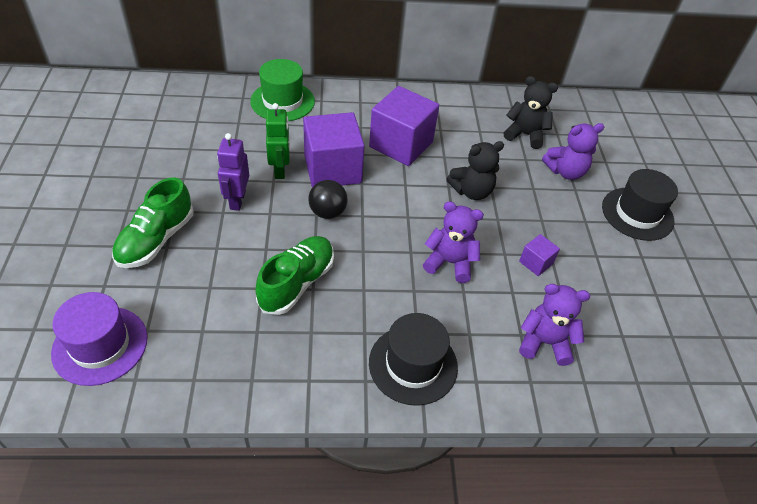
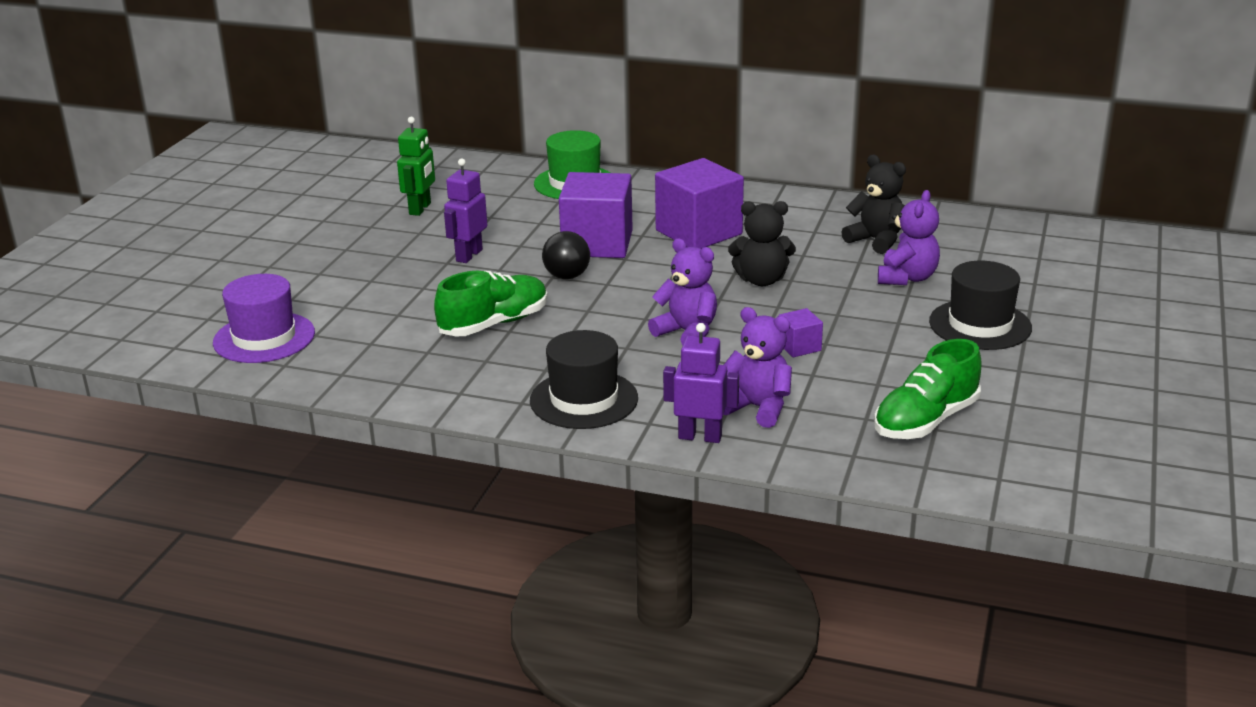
camera: 25 degrees right, 20 degrees down
(156, 240) = (362, 274): green shoe -> green shoe (925, 421)
(280, 170) = (534, 237): green robot -> green robot (420, 209)
(522, 389) = (700, 437): none -> purple robot
(565, 172) = (907, 278): purple teddy bear -> purple teddy bear turned 75 degrees counterclockwise

